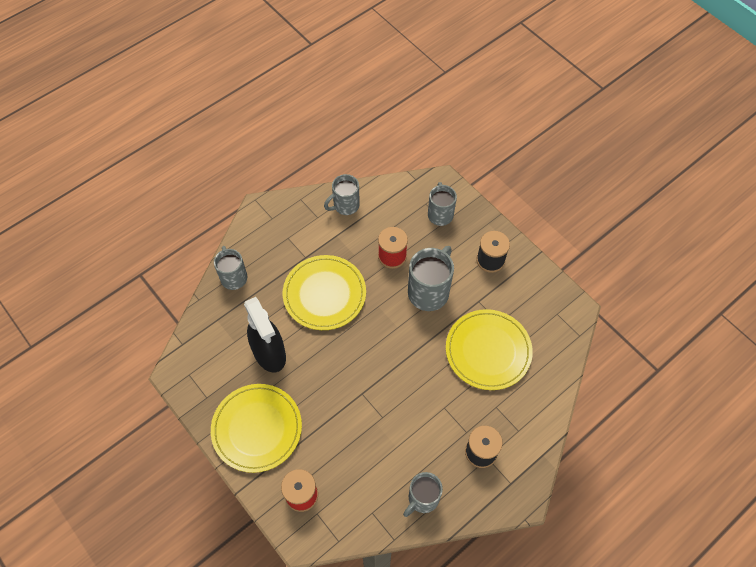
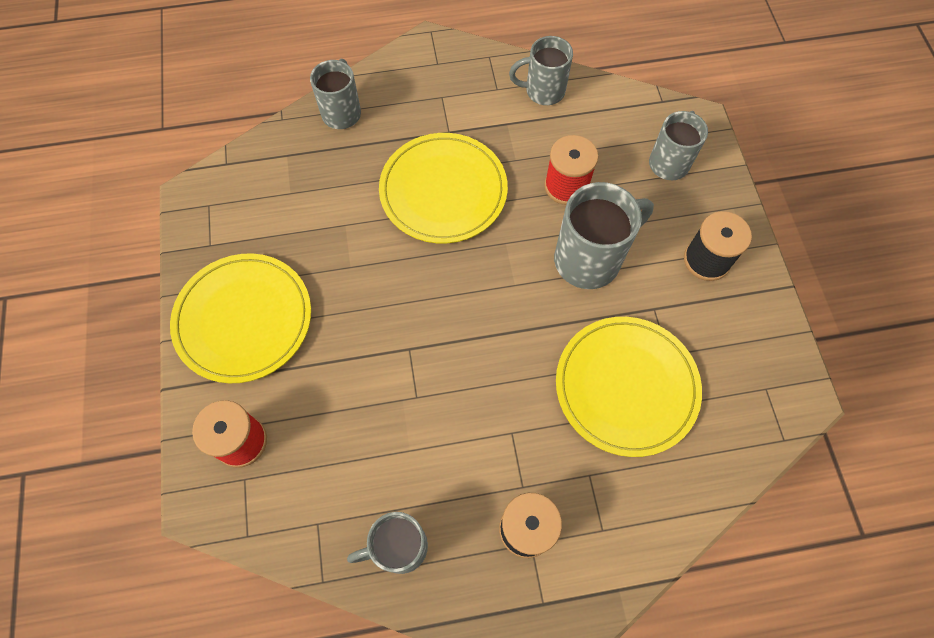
camera: 30 degrees right, 5 degrees up
(269, 354) = (323, 231): black spray bottle -> none

